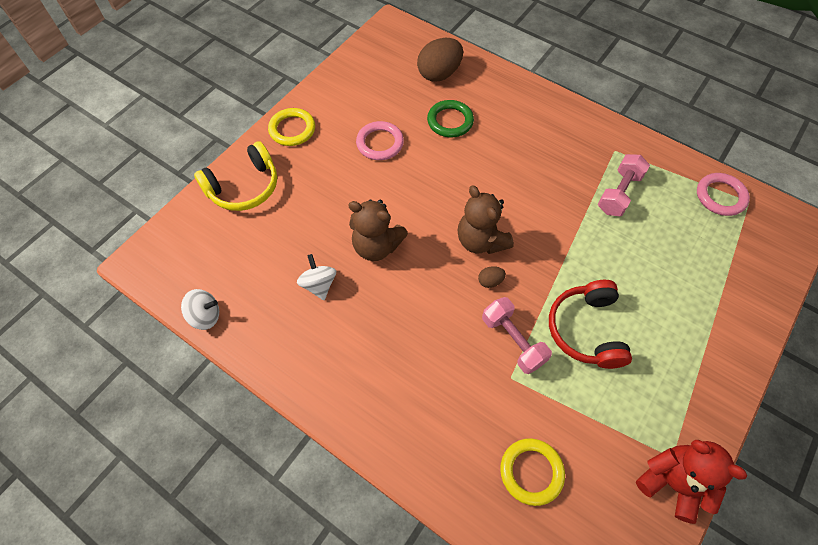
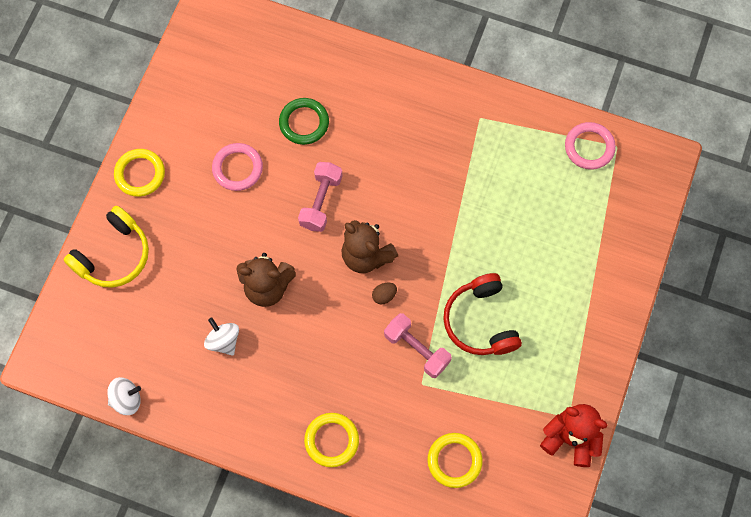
camera: 15 degrees left, 10 degrees up
(399, 412) = (331, 440): none -> yellow ring
(439, 74) = (277, 63): brown egg -> none
(619, 193) = (490, 168): pink dumbbell -> pink dumbbell (321, 202)

